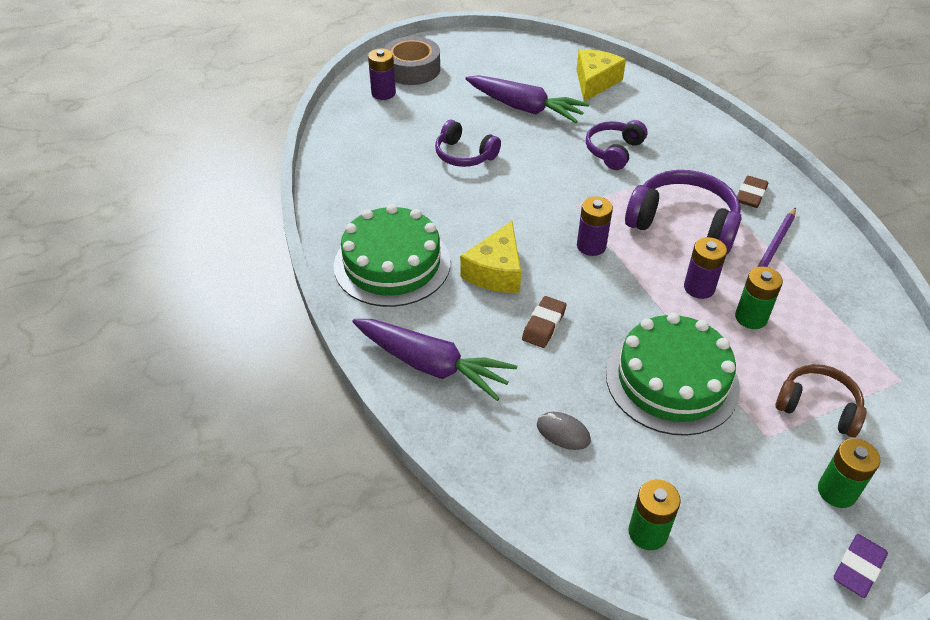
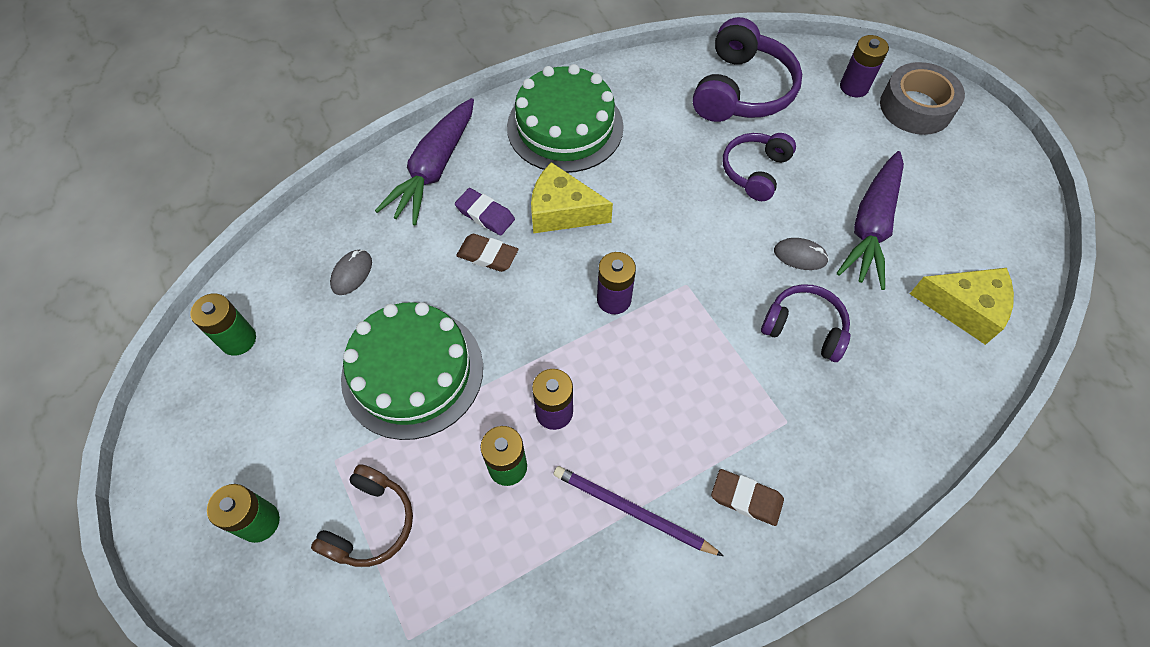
camera: 85 degrees right, 15 degrees up
(550, 144) = (800, 256): none -> grey mouse
(683, 224) = (669, 403): purple headphones -> purple headphones (741, 90)
(858, 568) = (172, 525): purple eraser -> purple eraser (485, 215)

